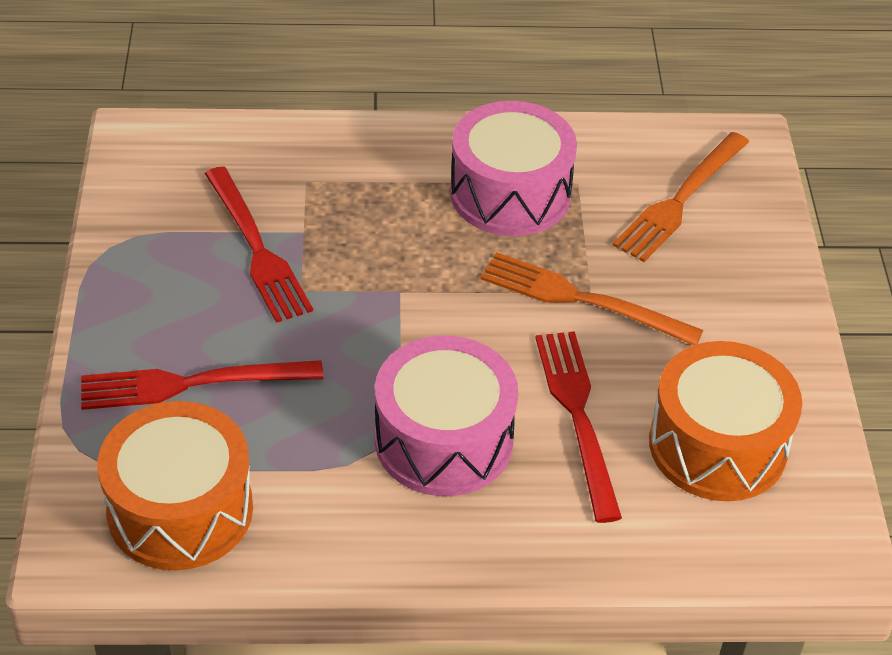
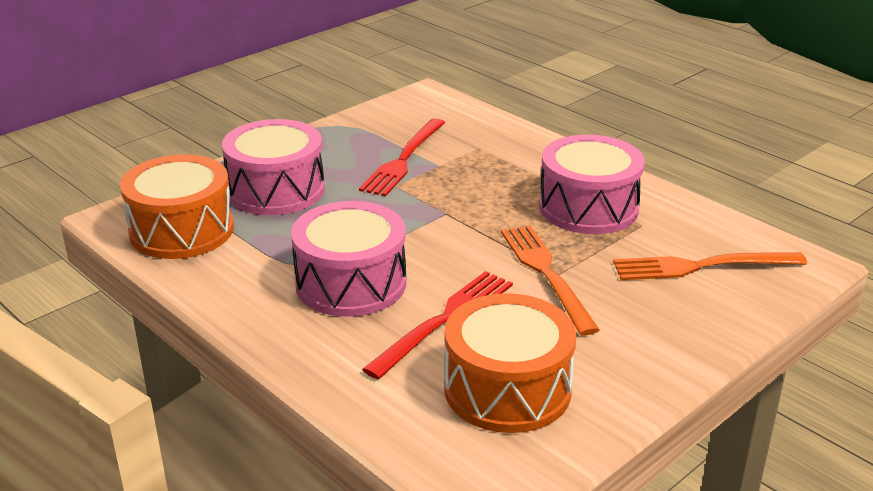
camera: 50 degrees right, 15 degrees down
(191, 384) = (276, 190): red fork -> pink drum

